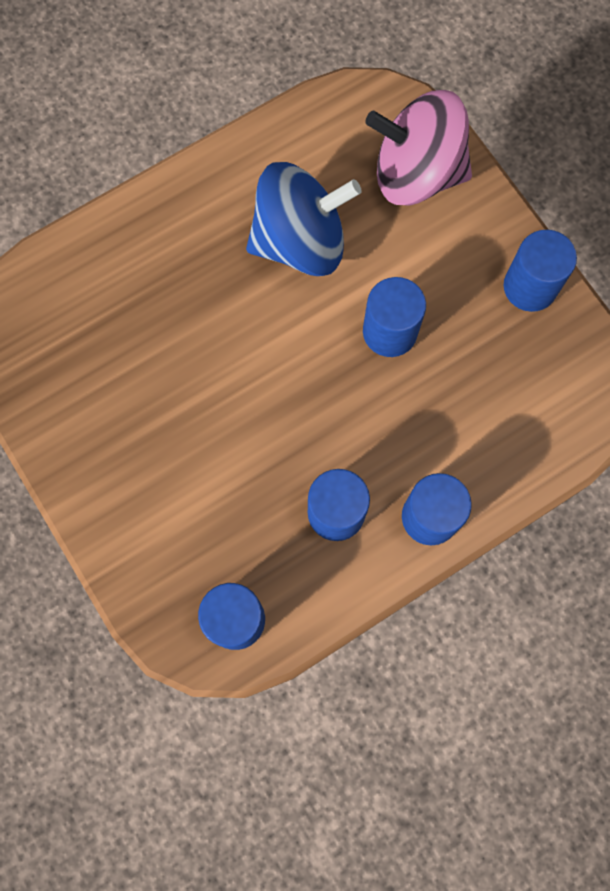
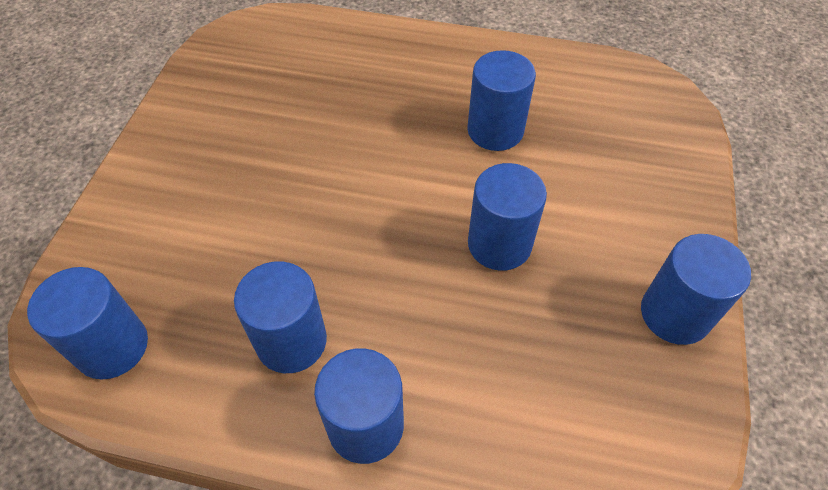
camera: 45 degrees right, 20 degrees down
(300, 241) = (495, 130): blue spinning top -> blue cylinder
(416, 173) = (646, 155): pink spinning top -> none

